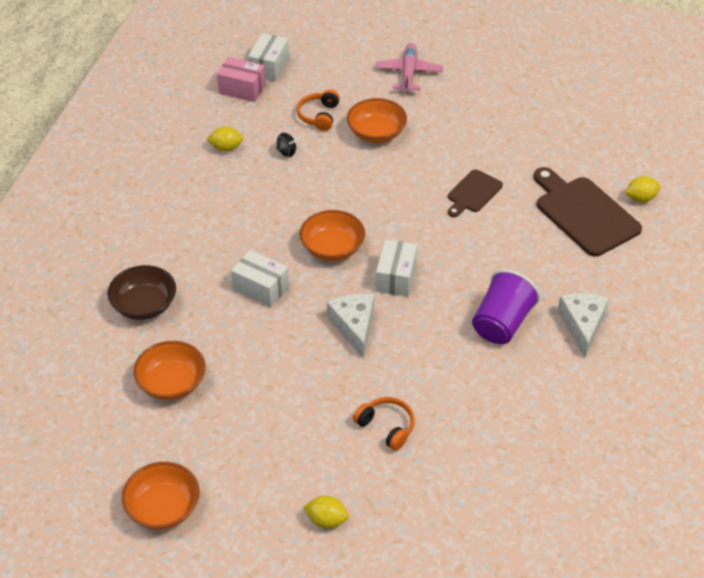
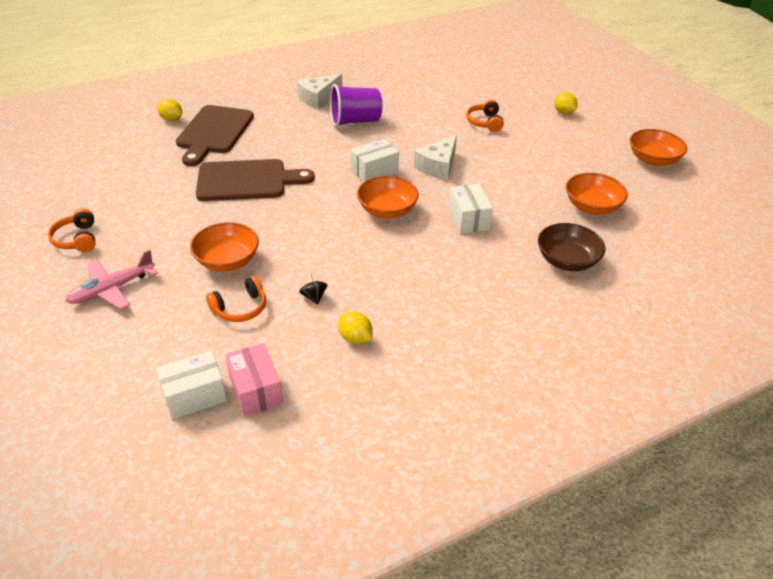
camera: 135 degrees left, 5 degrees down
(473, 193) = (247, 181): brown cutting board -> brown cutting board, size x1.79
(489, 78) = (77, 239): none -> orange headphones

